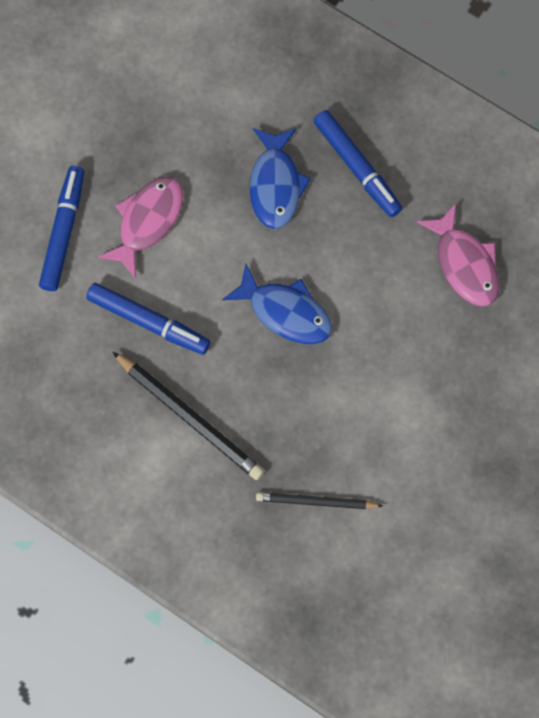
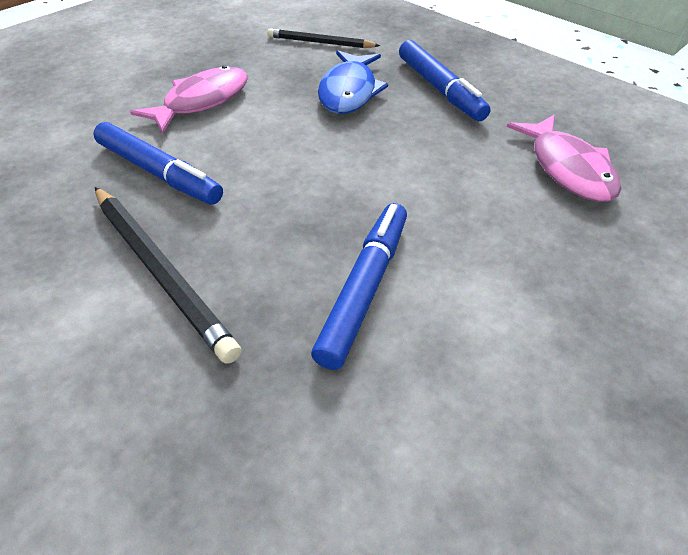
camera: 10 degrees right, 25 degrees down
(63, 232) = (110, 99): blue marker -> blue marker (364, 289)
(285, 312) = (332, 184): blue fish -> none
(316, 501) = (318, 416): black pencil -> black pencil (320, 42)

